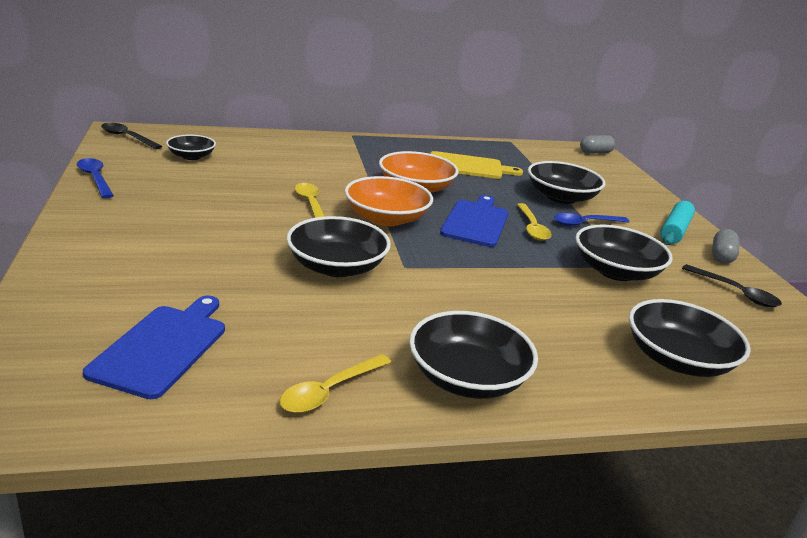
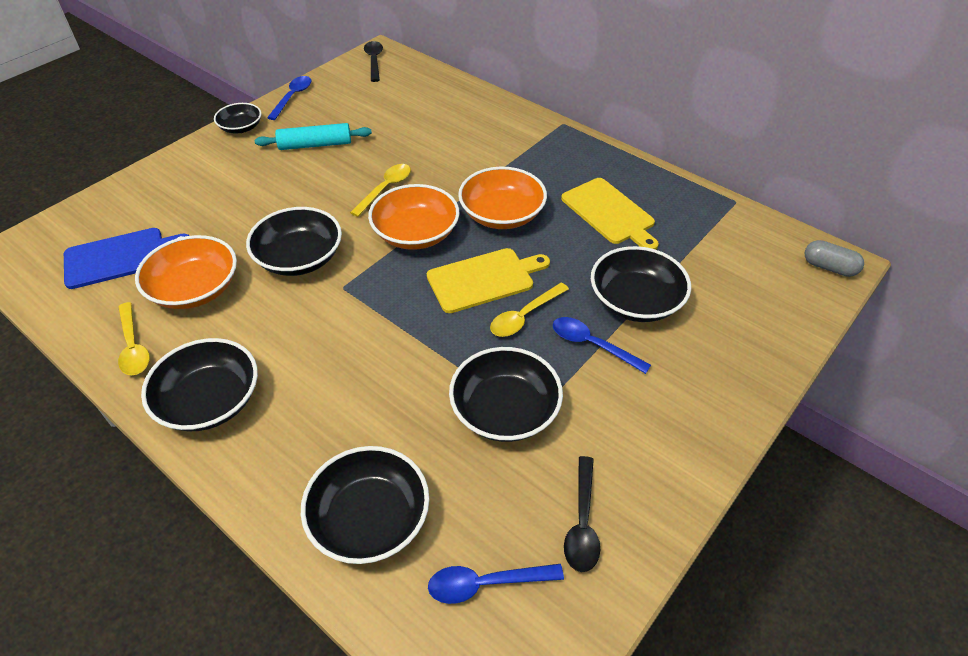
camera: 55 degrees right, 20 degrees up
(191, 156) = (385, 99): black bowl -> black bowl (241, 128)
(294, 326) = (195, 289): none -> orange bowl
(329, 391) = (133, 347): yellow spoon -> yellow spoon turned 120 degrees counterclockwise
(476, 222) = (484, 279): blue cutting board -> yellow cutting board
(674, 230) = (686, 418): turquoise rolling pin -> turquoise rolling pin (315, 145)
(721, 256) = (671, 482): grey capsule -> none
(767, 343) = (485, 584): none -> blue spoon

